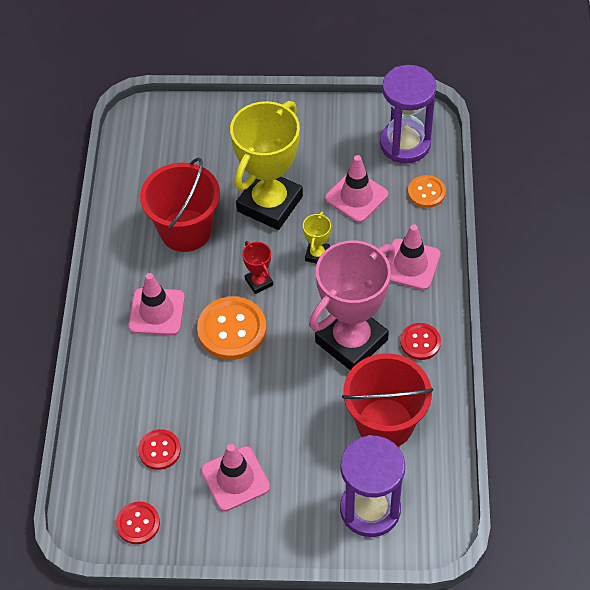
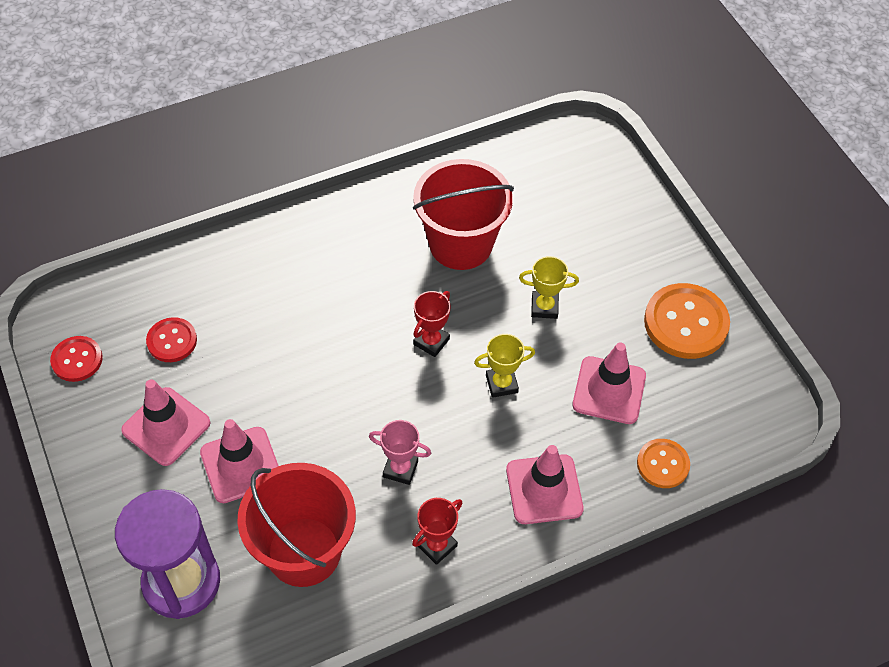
camera: 60 degrees right, 0 degrees up
(156, 312) = (341, 264): pink traffic cone -> pink traffic cone (241, 465)
(232, 329) = (354, 342): orange button -> orange button (686, 323)
(270, 204) = (544, 307): yellow trophy -> yellow trophy, size x0.42
(351, 341) = (400, 469): pink trophy -> pink trophy, size x0.42
(405, 144) = (722, 411): purple hourglass -> none
(420, 342) = (437, 545): red button -> red trophy

